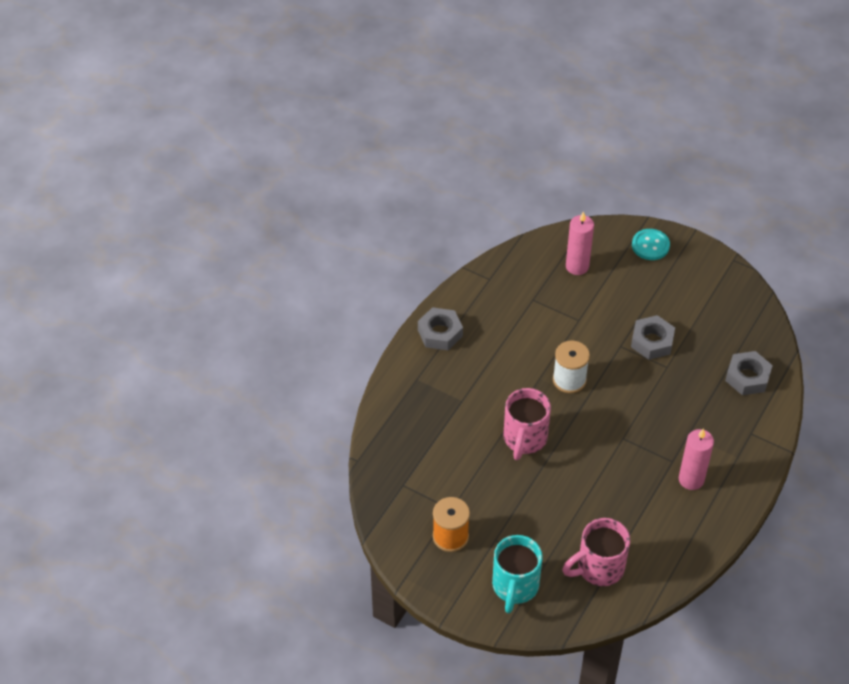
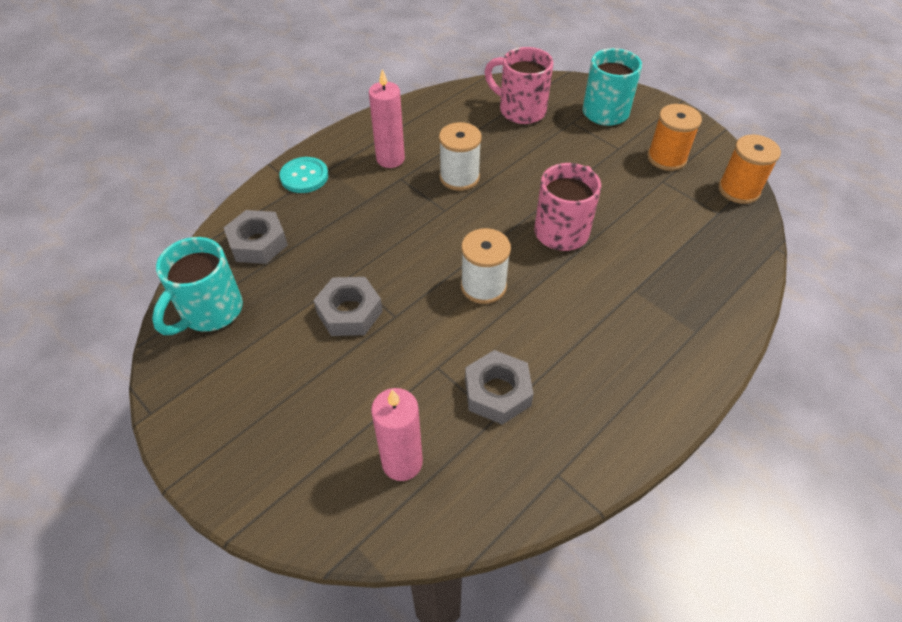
camera: 165 degrees left, 0 degrees up
(386, 513) = (738, 190): none -> orange spool
(440, 333) = (655, 393): grey nut -> grey nut (497, 392)
(598, 568) = (520, 110): pink mug -> pink mug turned 135 degrees counterclockwise
(624, 473) = (459, 177): none -> white spool
(650, 245) = (261, 473): turquoise button -> turquoise button (304, 176)
(743, 322) = (210, 312): none -> turquoise mug

